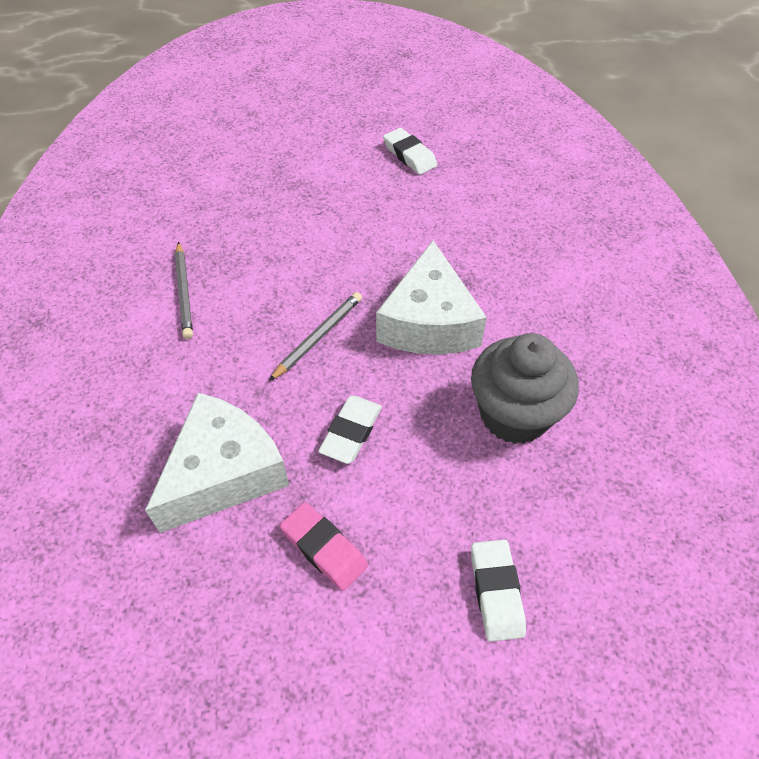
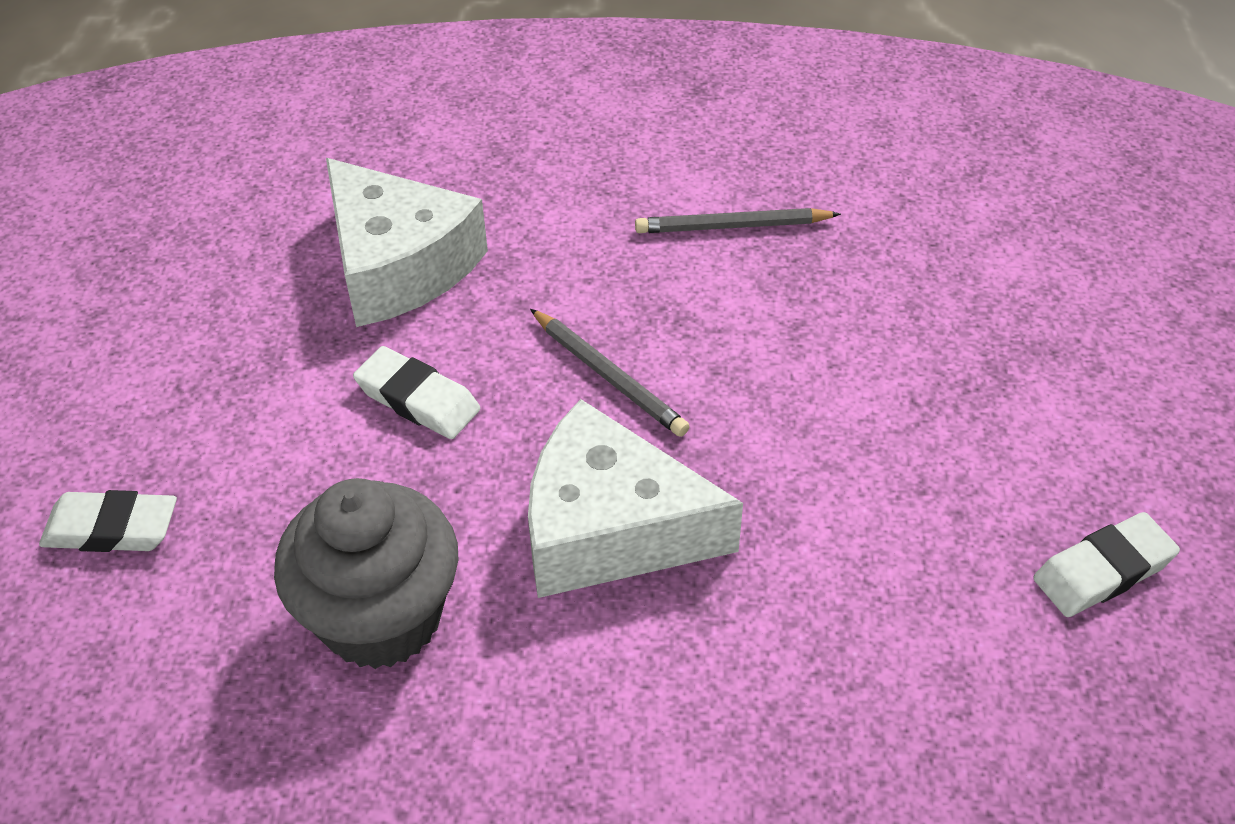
camera: 100 degrees right, 5 degrees down
(324, 548) = (252, 355): pink eraser -> none

